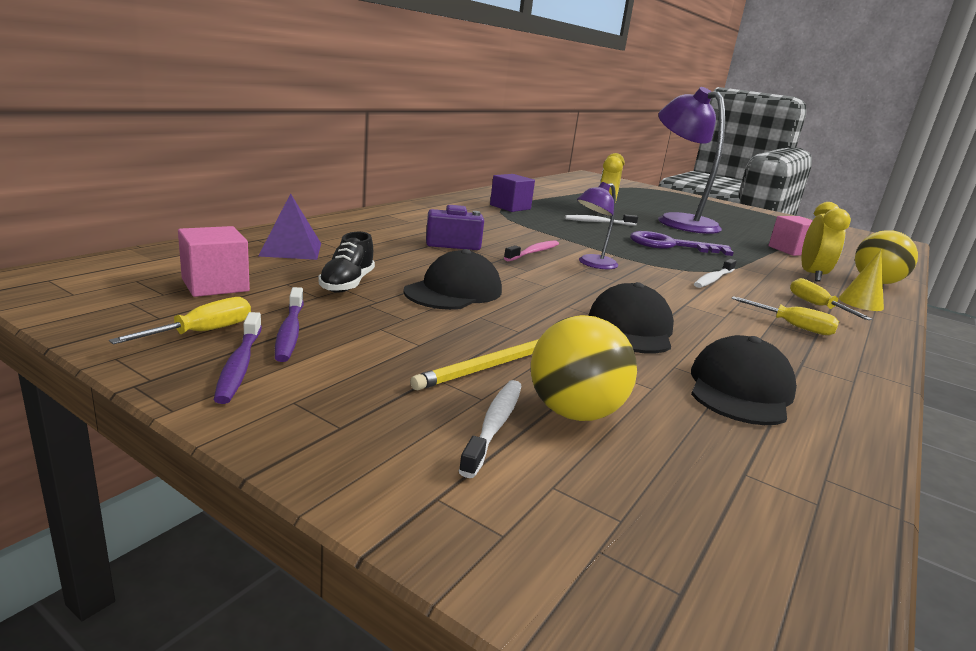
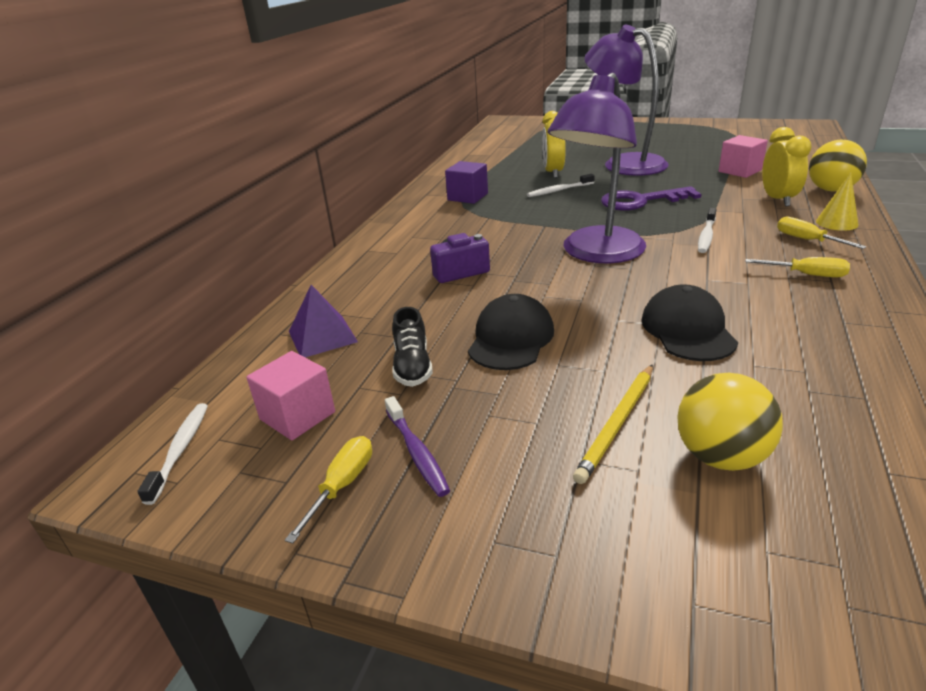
camera: 10 degrees left, 10 degrees up
(239, 365) = (411, 515): purple toothbrush -> none
(494, 425) = (673, 499): white toothbrush -> white toothbrush (180, 450)
(533, 252) = (536, 256): pink toothbrush -> none
(592, 264) = (596, 254): purple lamp -> purple lamp, size x2.10
(740, 389) = (821, 373): black cap -> none

